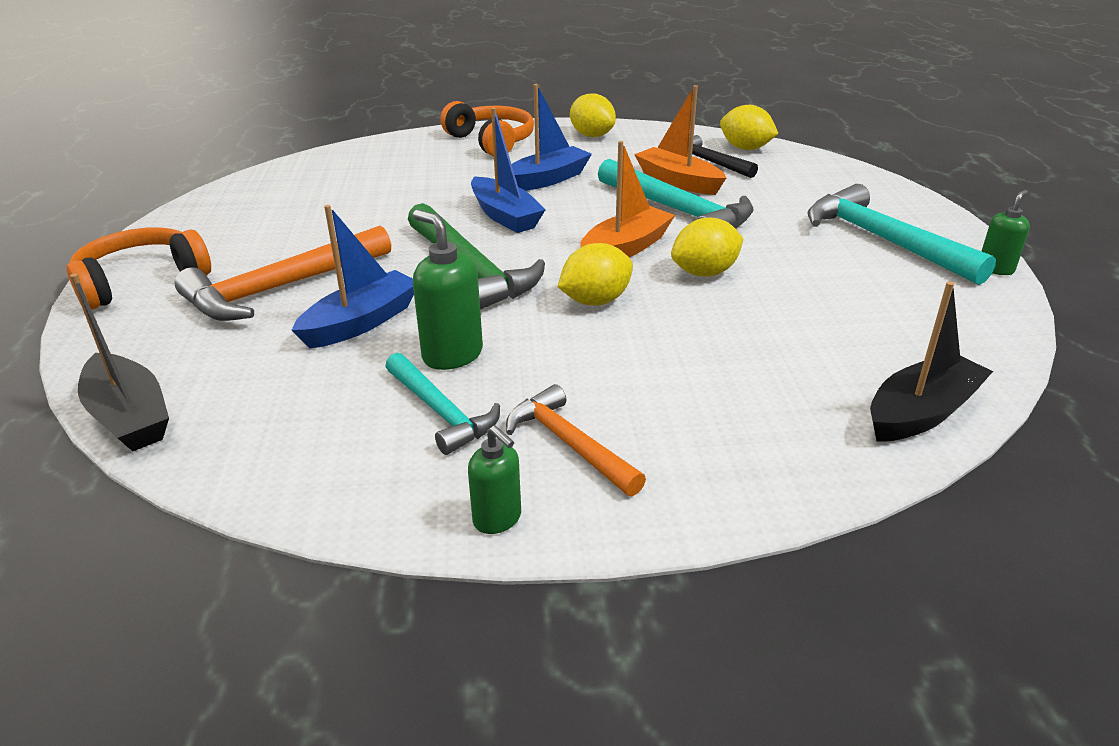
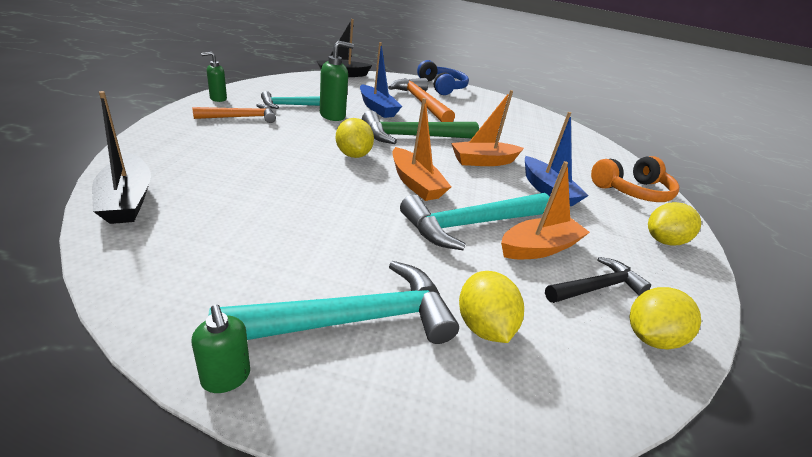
camera: 100 degrees right, 0 degrees up
(141, 281) = (442, 87): orange headphones -> blue headphones
(505, 216) = (483, 161): blue boat -> orange boat
(704, 273) = (360, 197): yellow lemon -> yellow lemon (483, 326)

